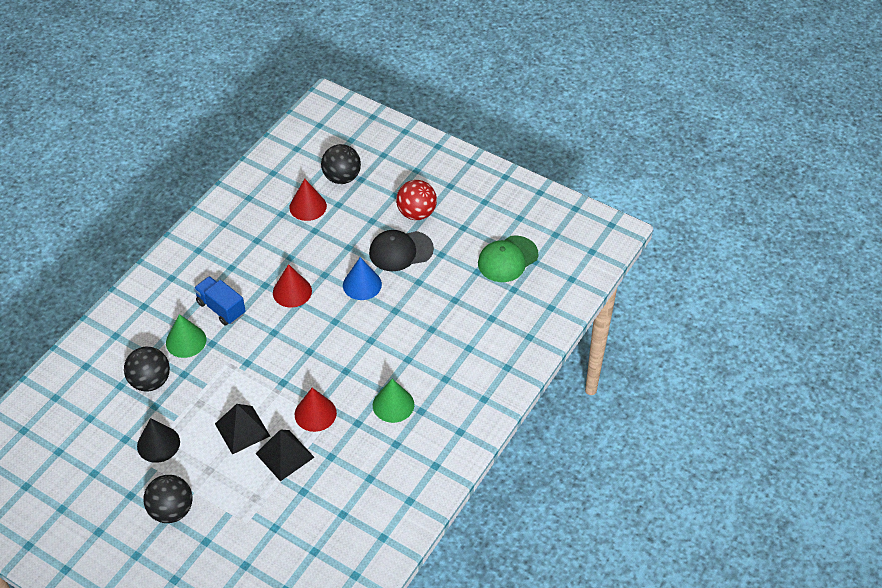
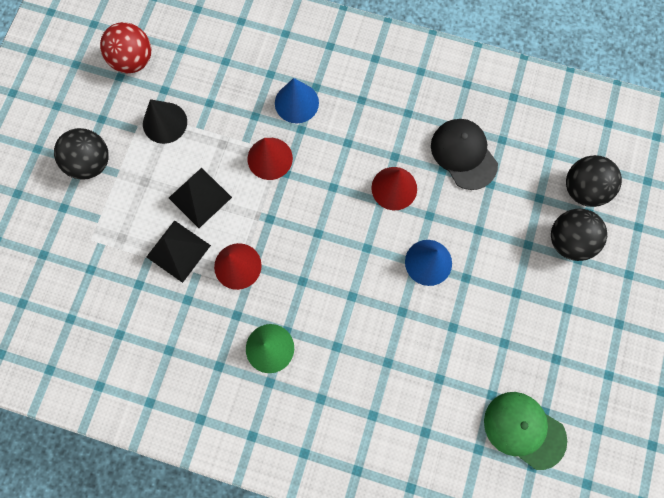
camera: 75 degrees right, 25 degrees up
(150, 381) = (237, 87): black ball -> black ball (568, 241)
(186, 341) = (296, 102): green cone -> blue cone
(221, 308) = (349, 122): blue truck -> none
(308, 206) = (523, 165): red cone -> red cone (270, 158)
(400, 251) = (493, 292): black cap -> black cap (463, 154)
(416, 213) = (558, 295): red ball -> red ball (134, 61)

